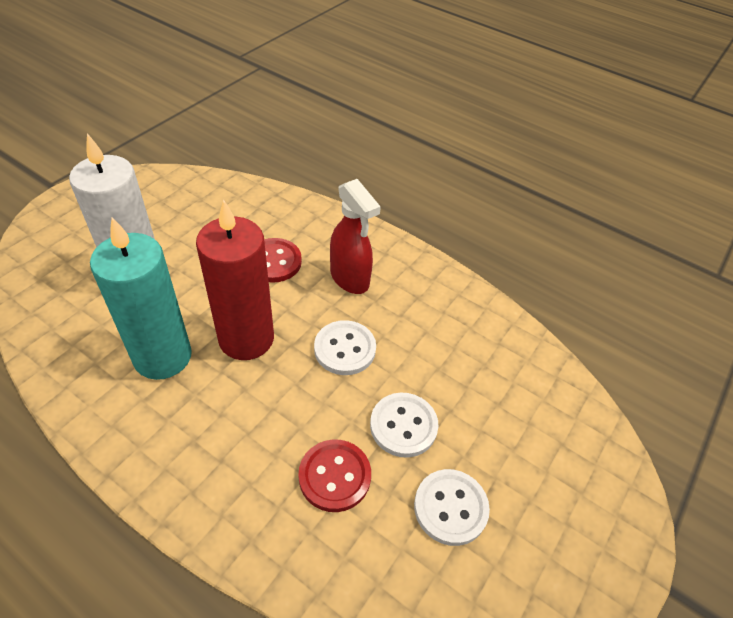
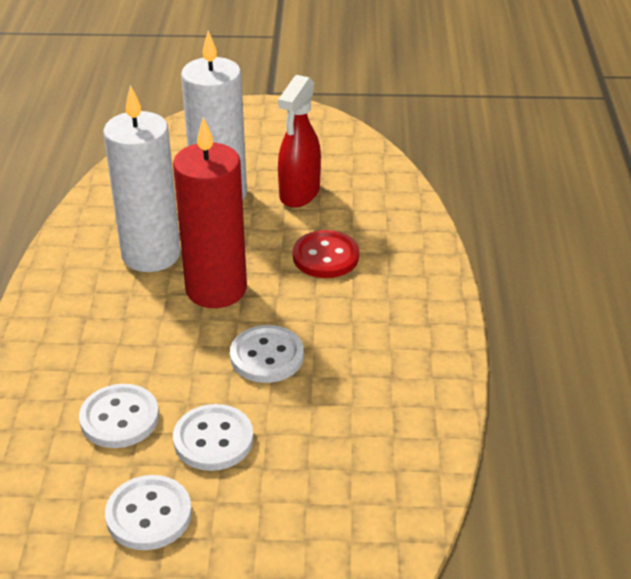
camera: 60 degrees right, 10 degrees down
(162, 356) = (151, 254): turquoise candle -> white candle
(334, 476) = (119, 418): red button -> white button
(350, 278) = (361, 316): red spray bottle -> red spray bottle (299, 194)

